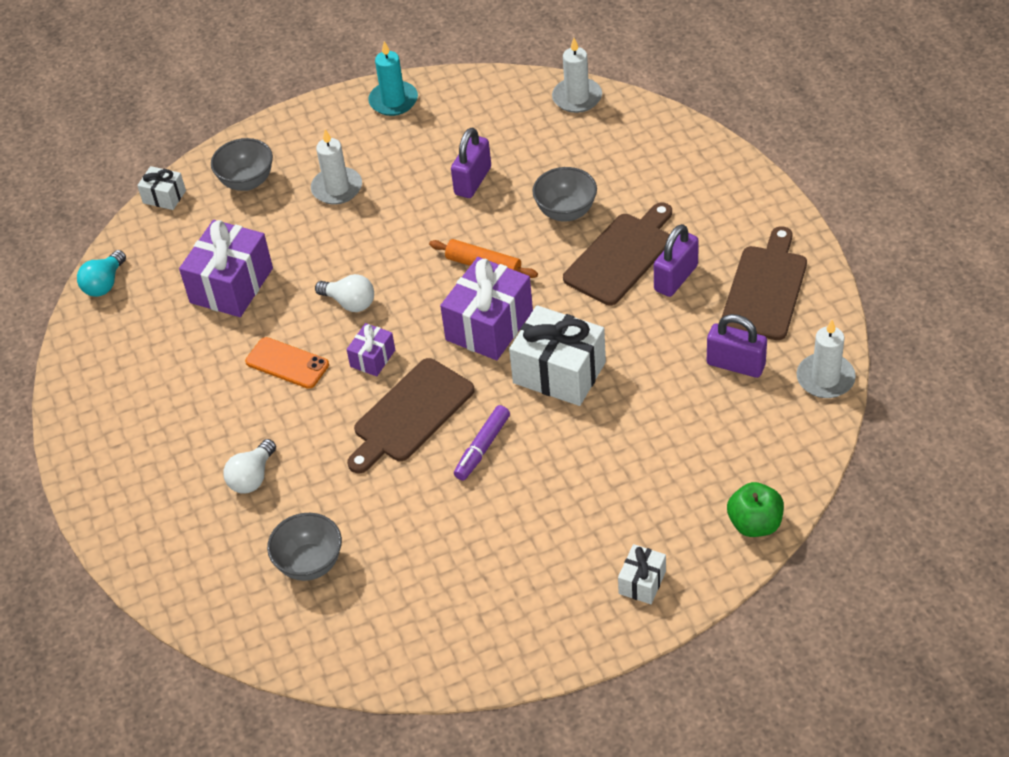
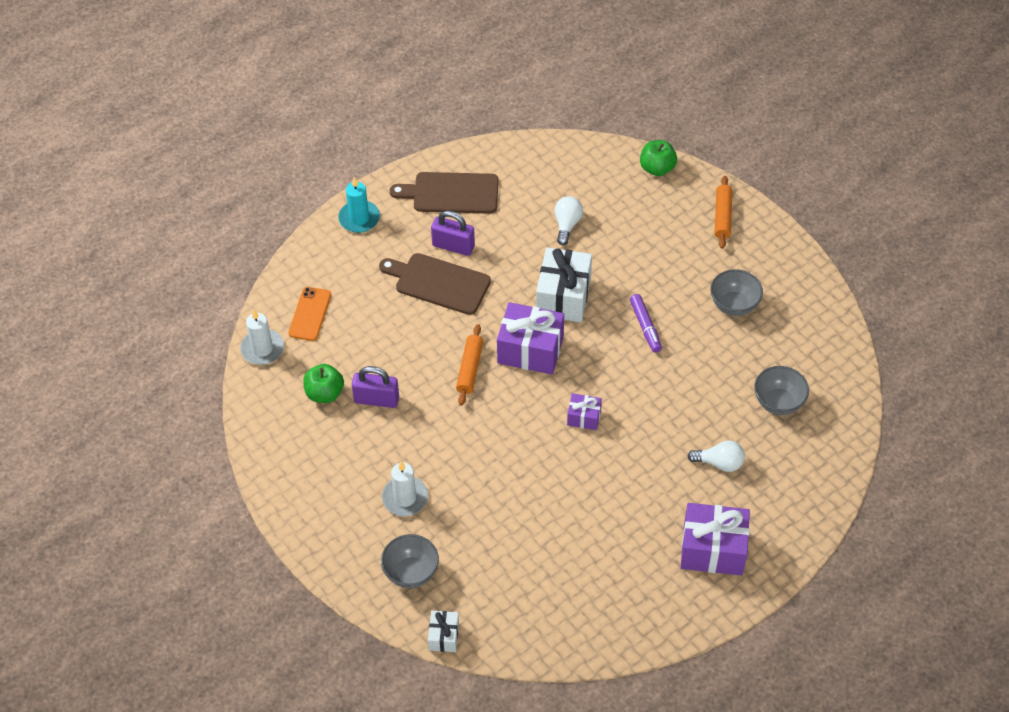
camera: 110 degrees left, 5 degrees up
(104, 284) = (559, 646): turquoise light bulb -> none
(231, 285) = (535, 543): purple gift -> purple gift (713, 549)
(287, 363) = (605, 474): orange phone -> orange phone (310, 314)
(350, 302) = (531, 449): white light bulb -> white light bulb (567, 224)
(393, 101) = (286, 486): turquoise candle -> turquoise candle (359, 218)
(410, 414) = (629, 378): brown cutting board -> none
(482, 448) = (645, 326): purple marker -> purple marker turned 60 degrees clockwise
(498, 140) = (325, 393): none -> green apple
(566, 212) = (399, 328): grey bowl -> grey bowl (734, 305)
(642, 582) = (722, 216): white gift -> orange rolling pin
(735, 364) = (527, 198): purple padlock -> none
(825, 378) = (525, 150): white candle -> none

